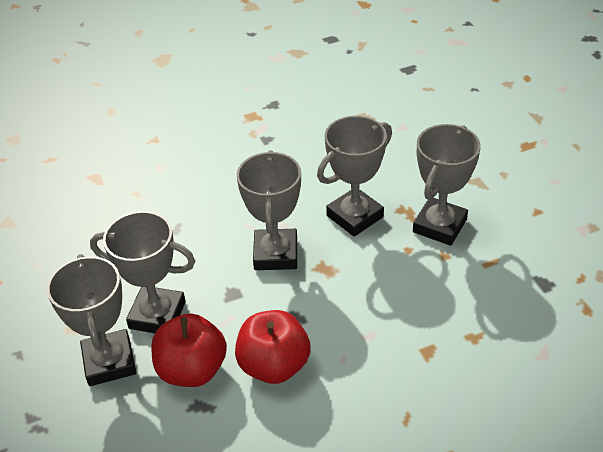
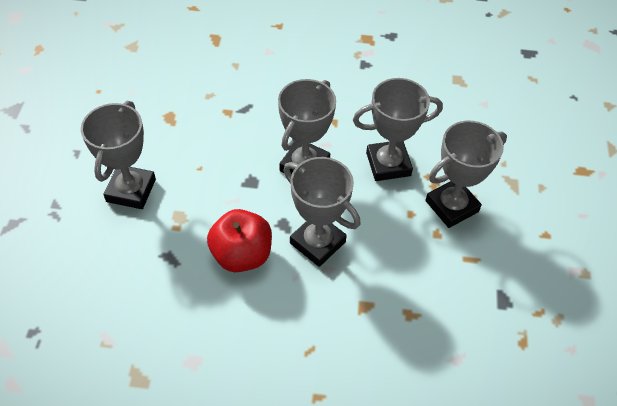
camera: 25 degrees right, 10 degrees up
(157, 315) = (186, 171): grey trophy -> grey trophy (317, 242)
(192, 370) = (182, 227): red apple -> none

